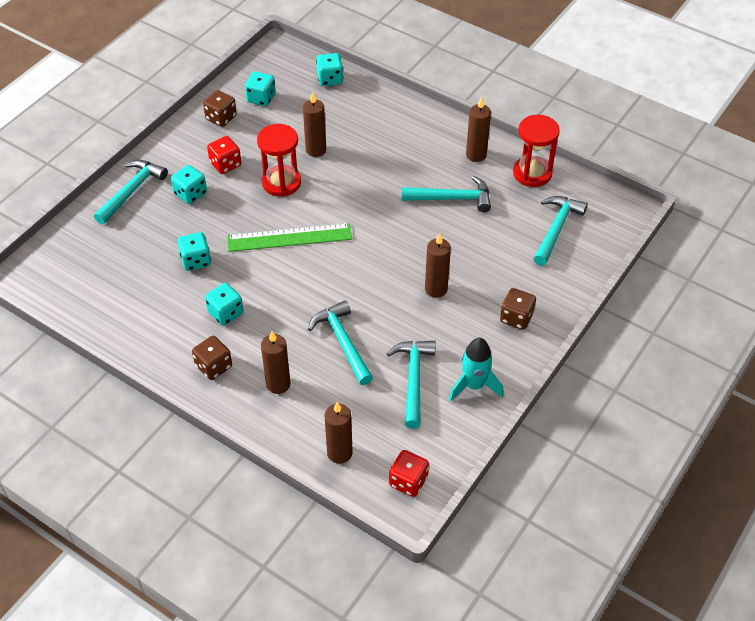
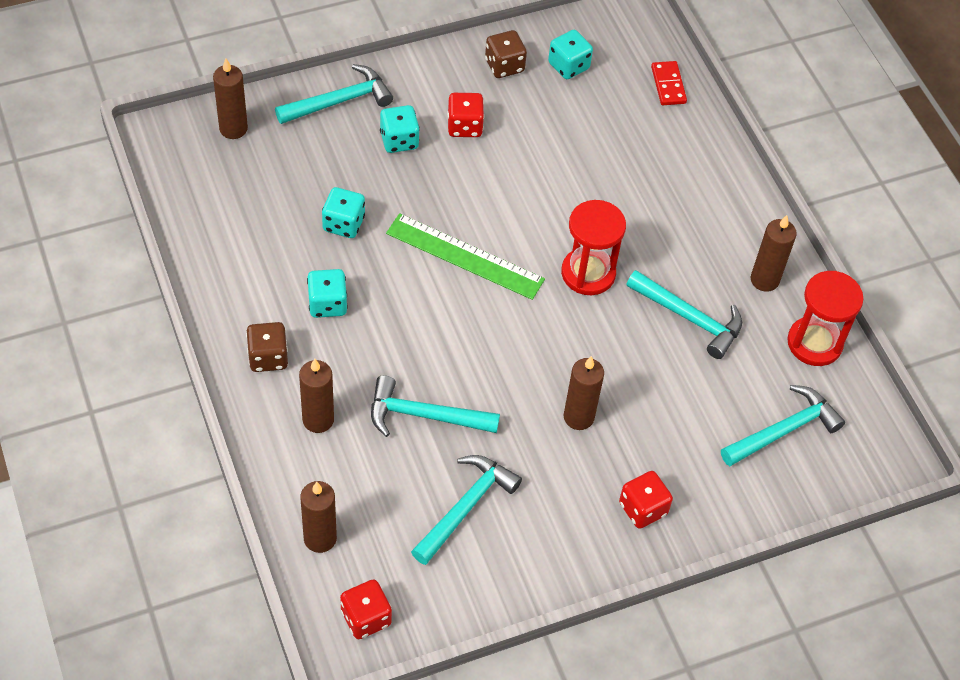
camera: 30 degrees right, 5 degrees up
(281, 182) = (509, 184): red hourglass -> red hourglass (588, 273)
(316, 150) = (580, 166): brown candle -> brown candle (233, 129)
(330, 79) = (668, 85): turquoise dice -> red domino
(343, 342) = (424, 415): turquoise hammer -> turquoise hammer turned 90 degrees counterclockwise
(474, 385) = (527, 557): turquoise rocket -> none
(516, 317) = (643, 509): brown dice -> red dice

